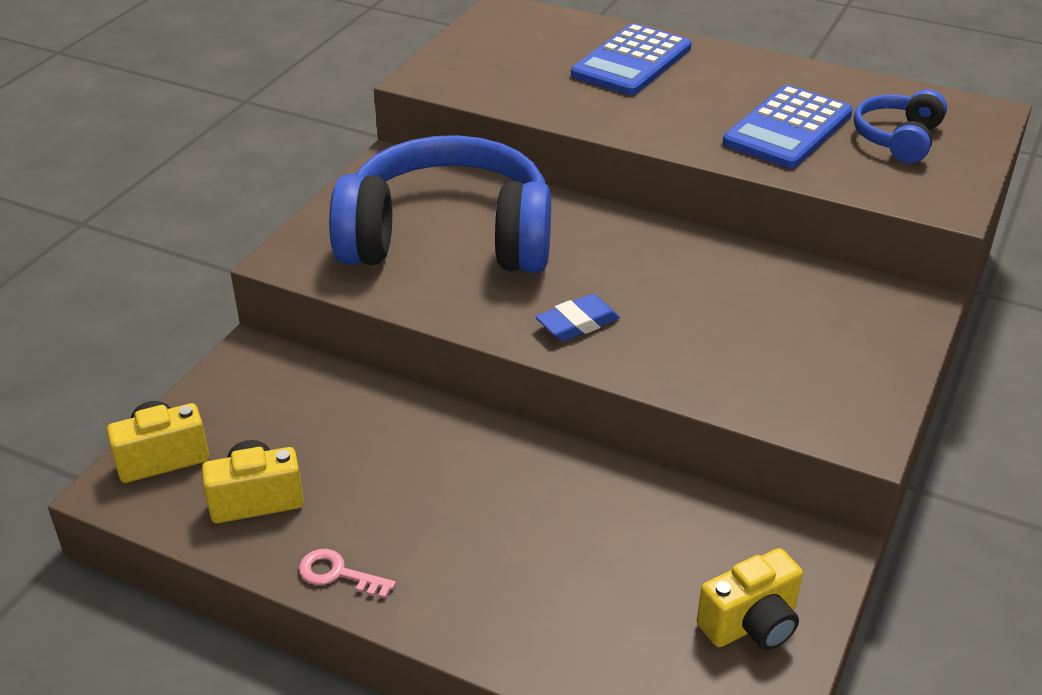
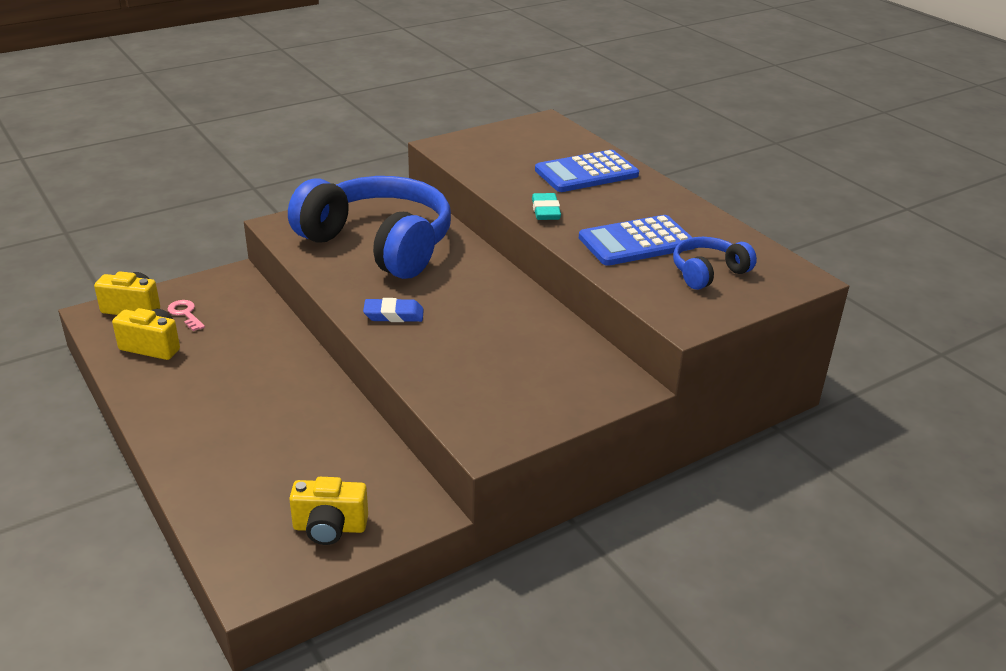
camera: 30 degrees right, 5 degrees down
(338, 574) = (148, 400): pink key -> pink key (185, 314)
(648, 124) = (545, 211): none -> turquoise eraser

